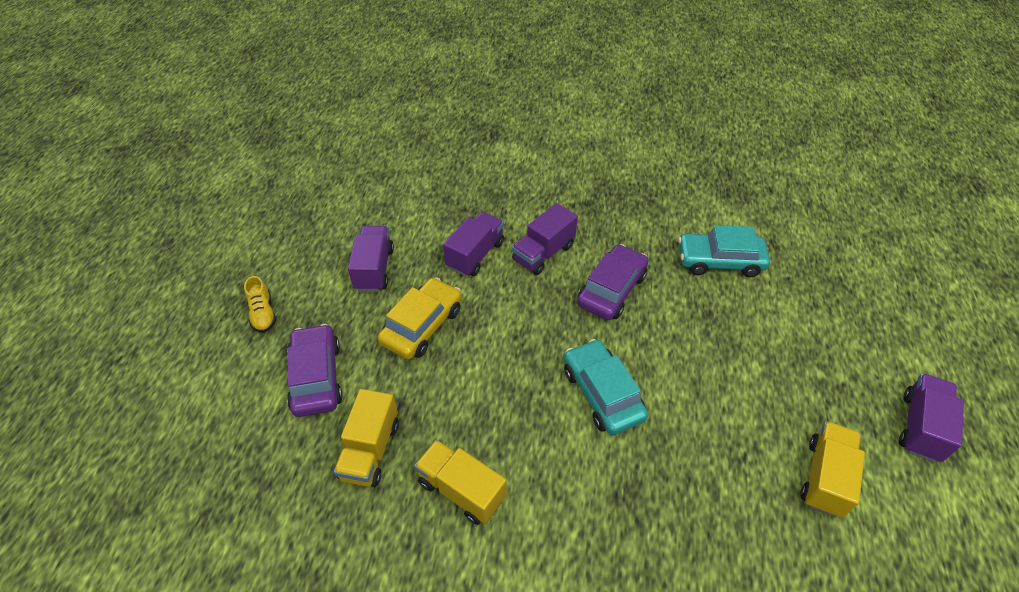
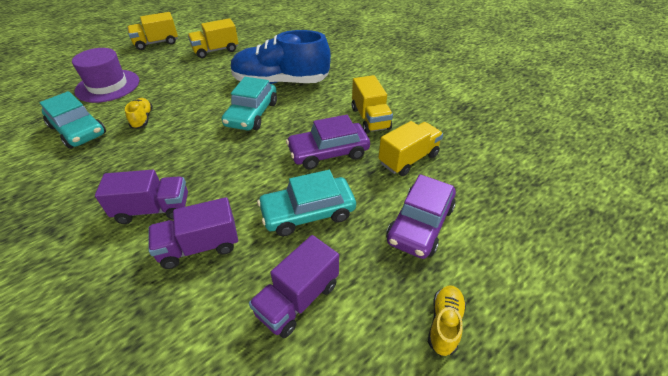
camera: 140 degrees left, 5 degrees down
(422, 325) = (308, 213): yellow car -> turquoise car
(611, 290) = (160, 155): purple car -> purple car (328, 152)
(644, 477) = (280, 82): none -> blue shoe
(692, 309) = (142, 119): none -> yellow shoe
(806, 318) = (108, 86): none -> purple hat
(920, 427) = (156, 43): purple truck -> yellow truck

